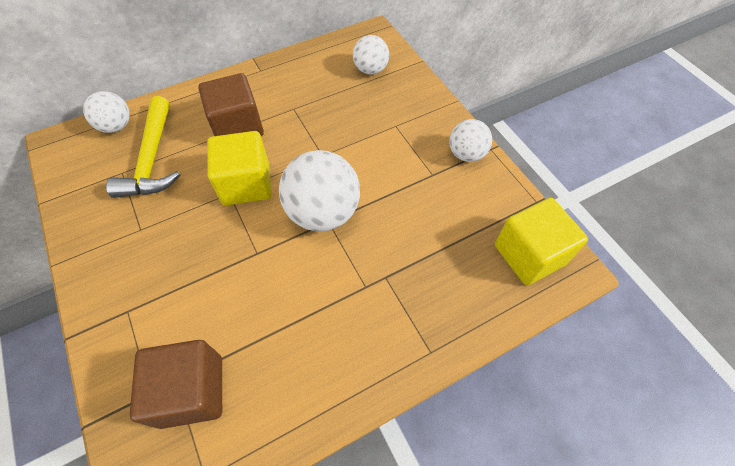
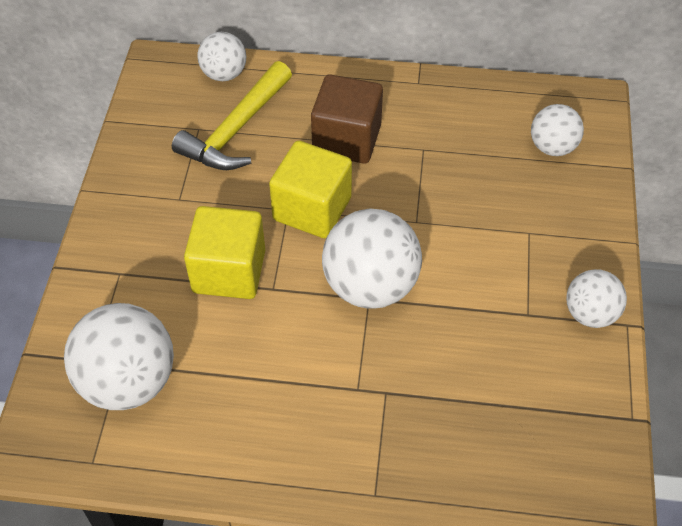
camera: 35 degrees right, 5 degrees down
(191, 391) = (128, 381): brown cube -> white ball
(529, 254) = (569, 470): yellow cube -> yellow cube (229, 271)

